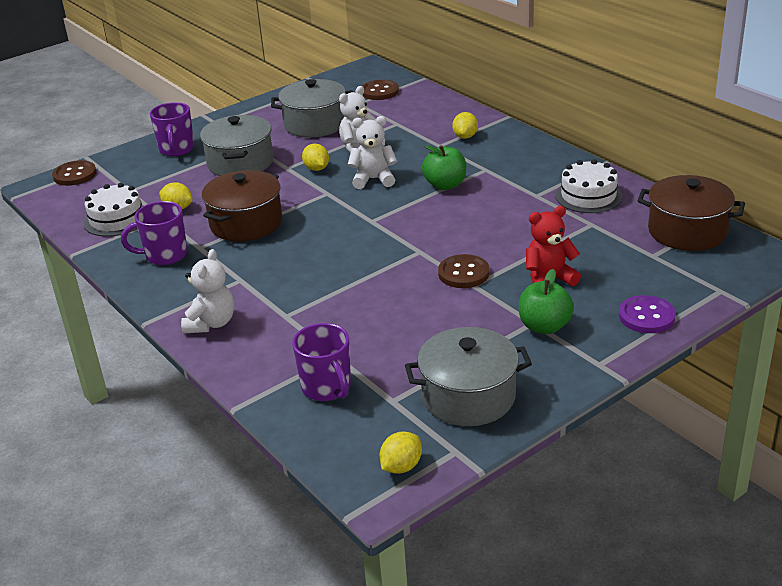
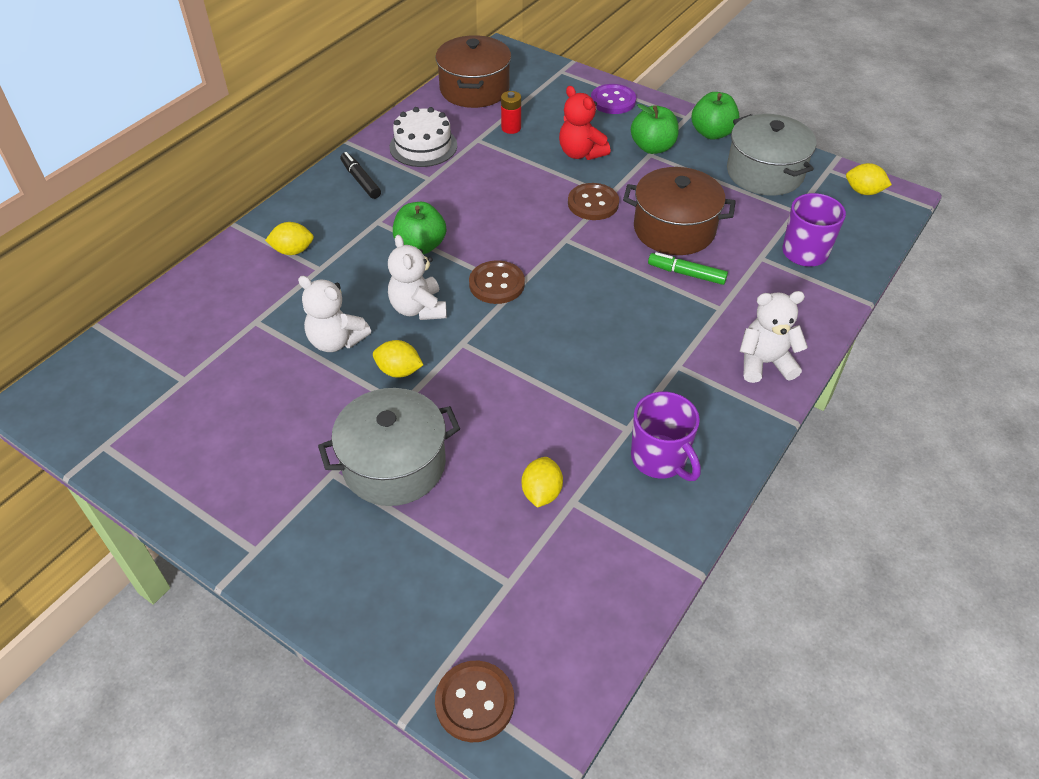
camera: 110 degrees left, 15 degrees up
(116, 219) = (594, 560): white cake -> none
(176, 150) = (360, 572): purple mug -> none
(246, 223) = (557, 401): brown pot -> brown pot (674, 229)
(315, 124) = (258, 411): grey pot -> none
(316, 169) = (399, 371): yellow lemon -> yellow lemon turned 60 degrees clockwise
(339, 306) = (686, 274): none -> green marker
(379, 91) = (142, 364): brown button -> brown button (496, 284)
(545, 165) = (360, 180): none -> black marker
(560, 376) = (712, 133): none -> green apple
(606, 244) = (511, 128): none -> red battery

